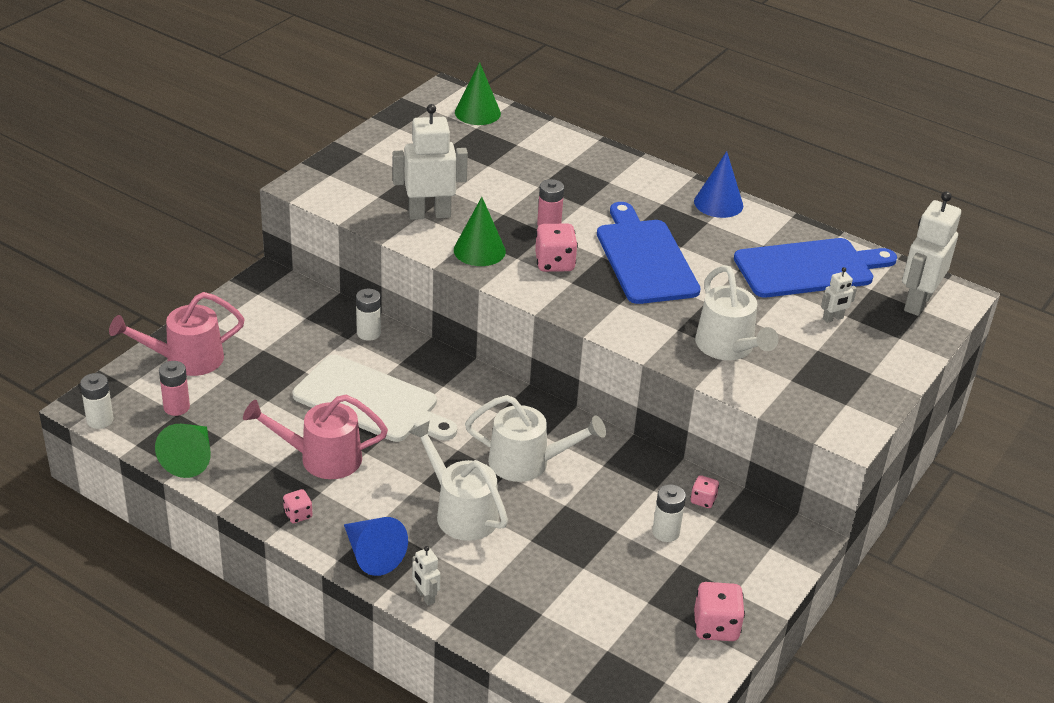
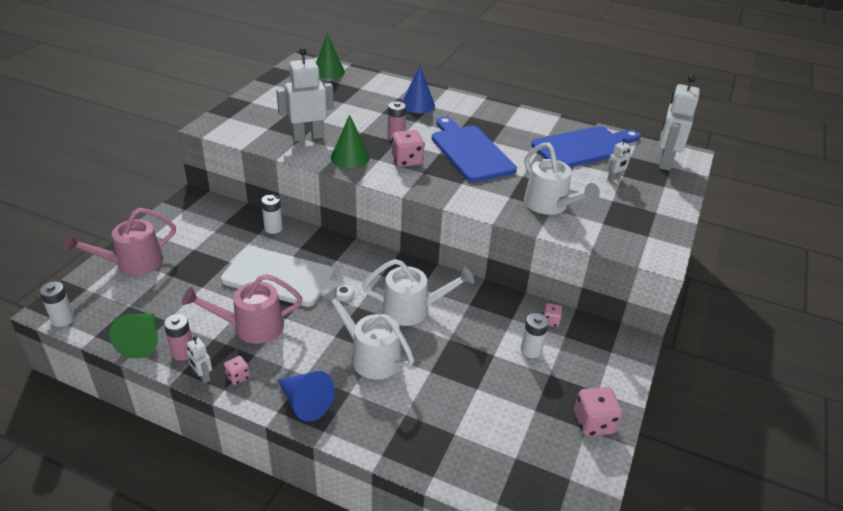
camera: 10 degrees left, 0 degrees up
(176, 407) = (127, 301): pink battery -> pink battery (183, 352)
(425, 596) = (356, 433): white robot -> white robot (203, 377)
(718, 203) = (508, 113): blue cone -> blue cone (418, 105)

